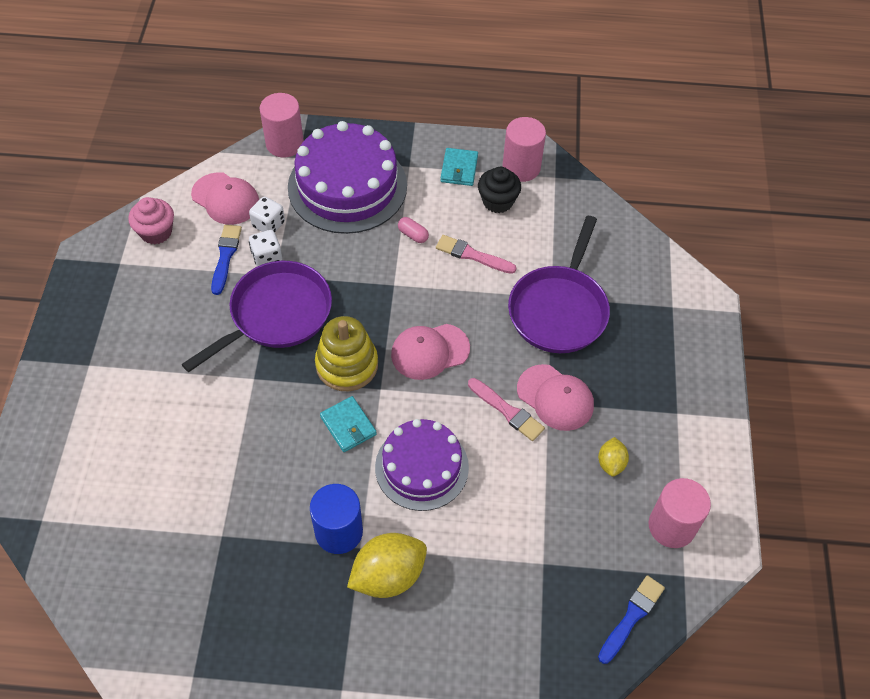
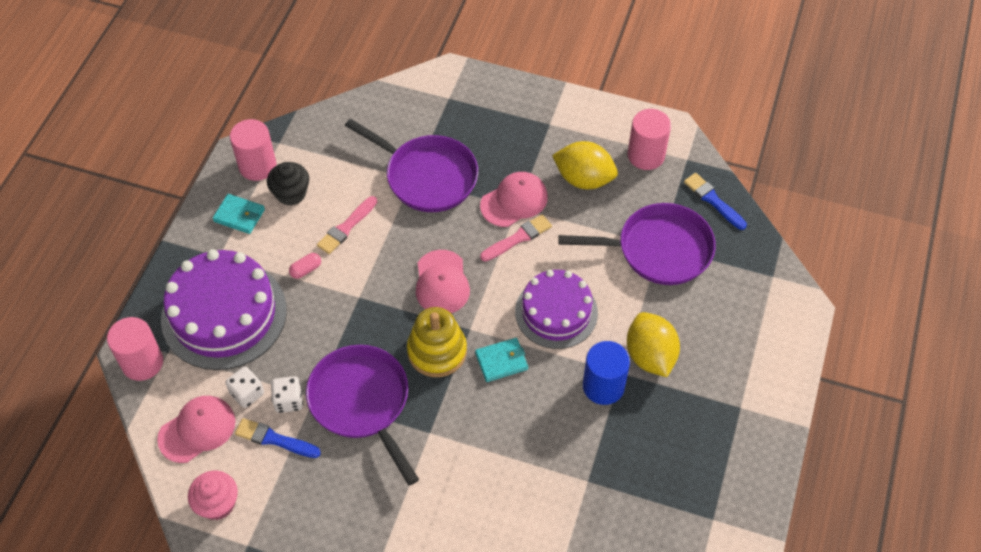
camera: 75 degrees left, 0 degrees up
(537, 562) = (658, 250): none -> purple pan
(611, 463) = (584, 179): yellow lemon -> yellow lemon, size x1.90

